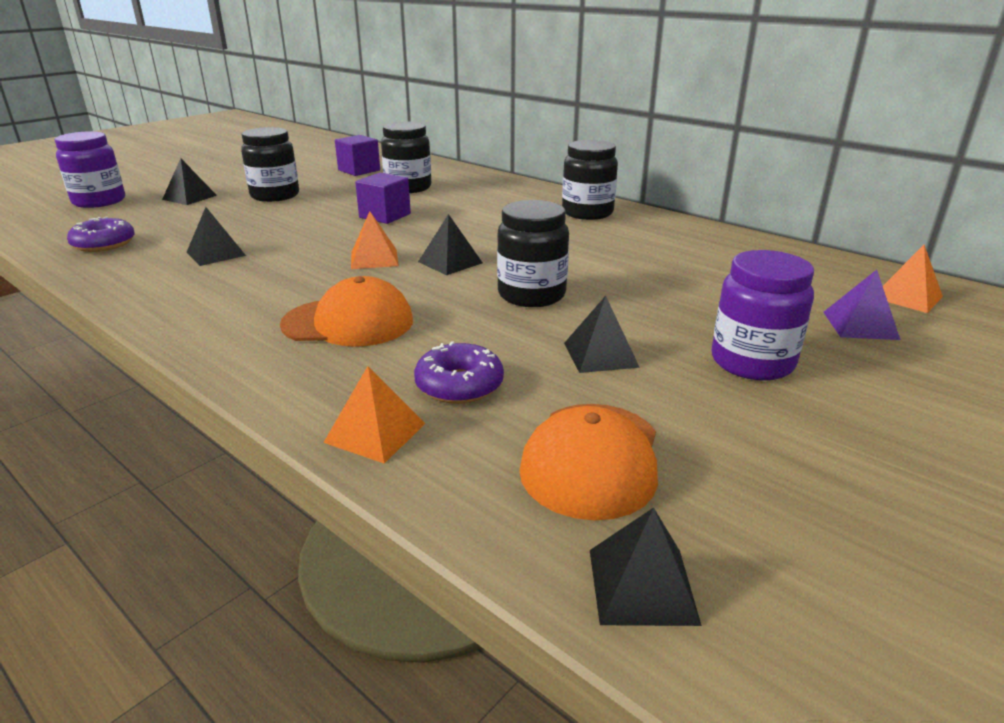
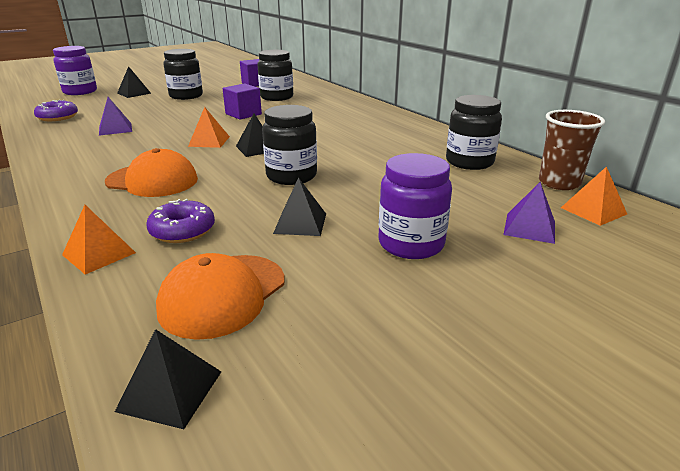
camera: 15 degrees right, 0 degrees up
(216, 253) = (115, 129): black pyramid -> purple pyramid
(587, 213) = (387, 124): black jar -> black jar (469, 162)
(845, 268) = (559, 183): none -> brown cup

